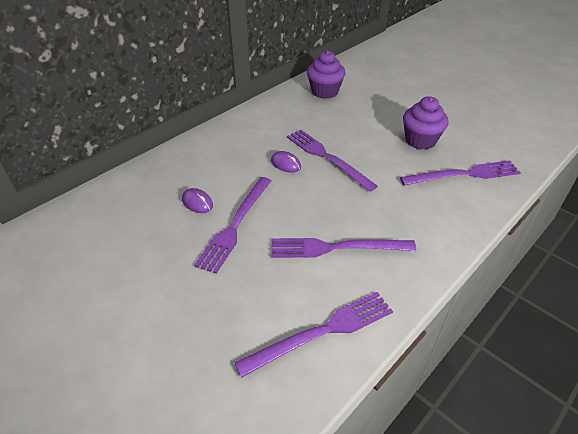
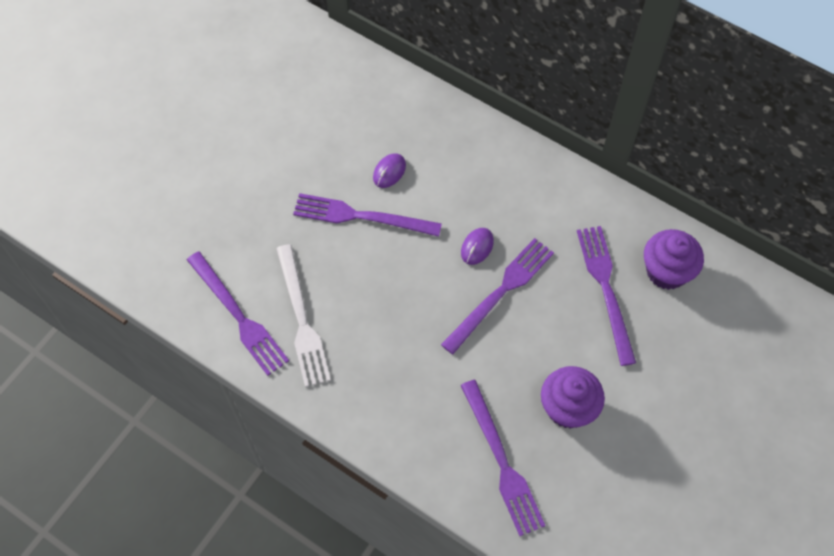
camera: 80 degrees right, 20 degrees up
(333, 278) = (302, 319): none -> white fork
(336, 248) = (344, 318): purple fork -> purple fork (605, 289)

